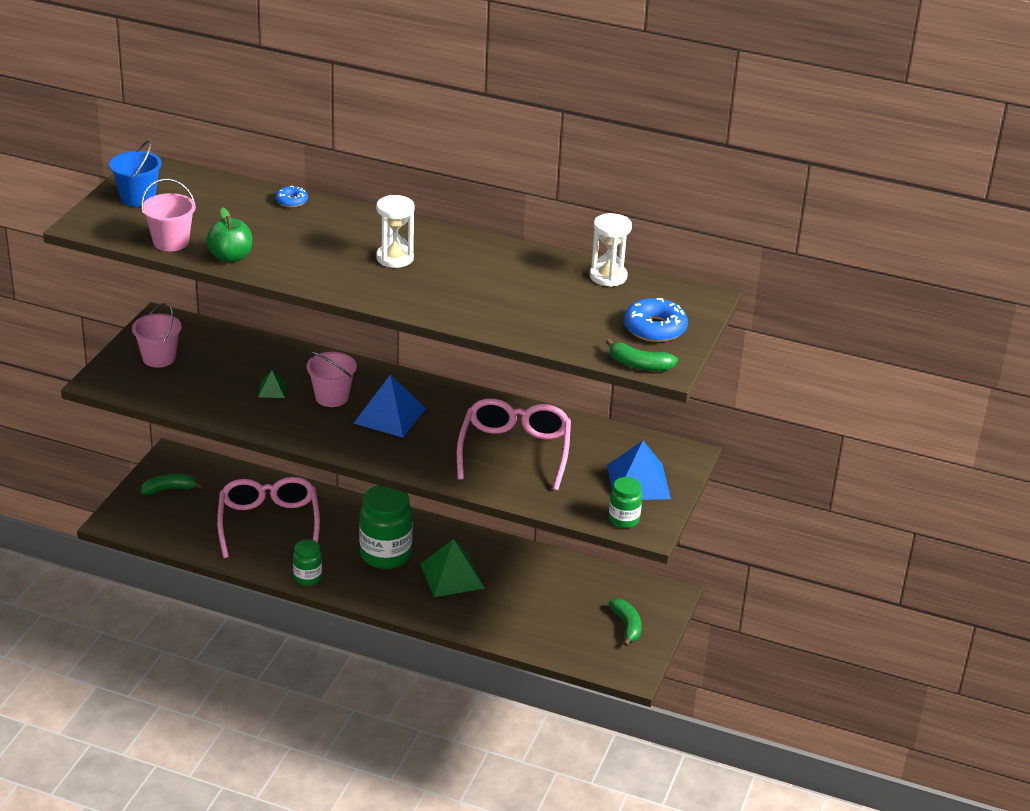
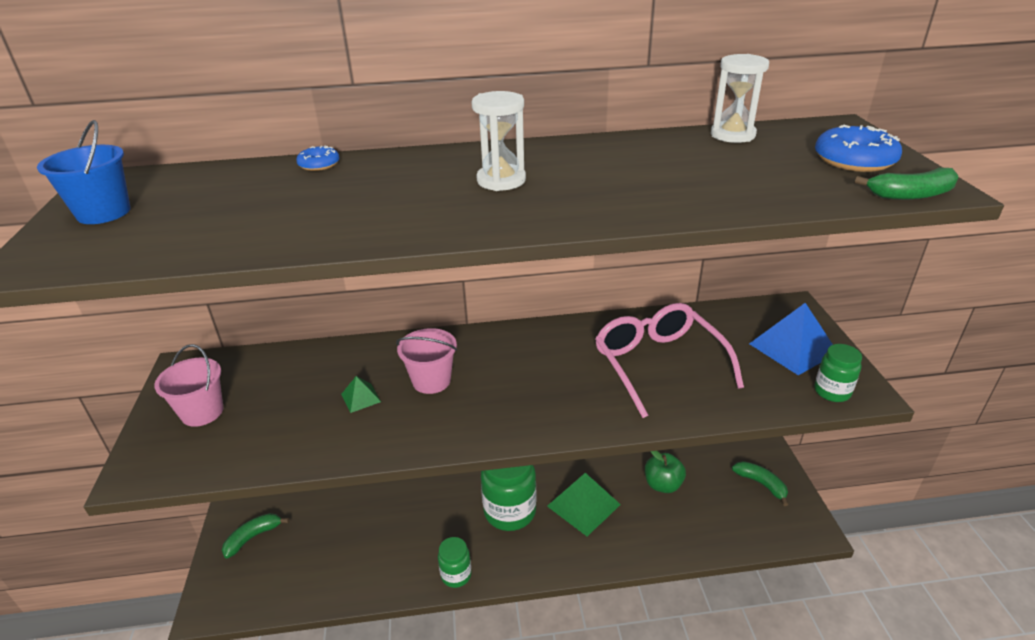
camera: 25 degrees left, 0 degrees up
(171, 242) = (185, 247): pink bucket -> none
(230, 257) = (290, 239): green apple -> green apple (663, 484)
(269, 523) = (378, 530): pink glasses -> none
(390, 415) = (507, 376): blue pyramid -> none

